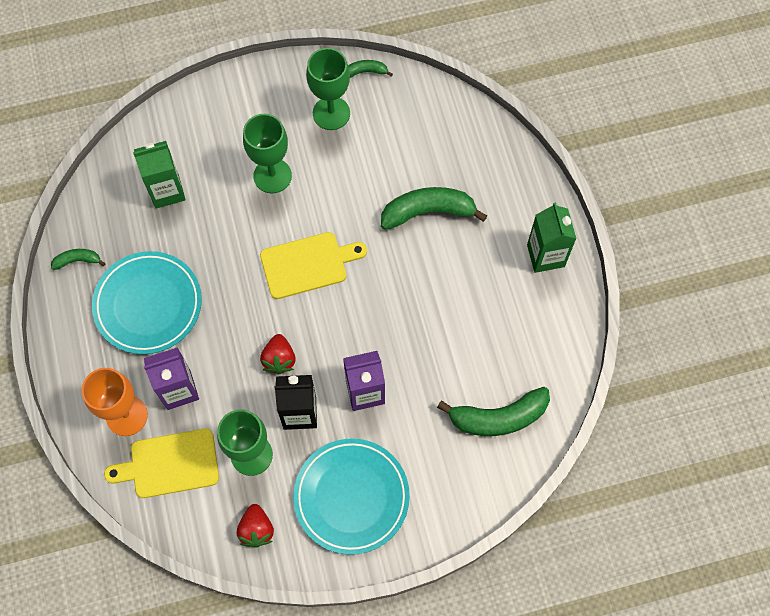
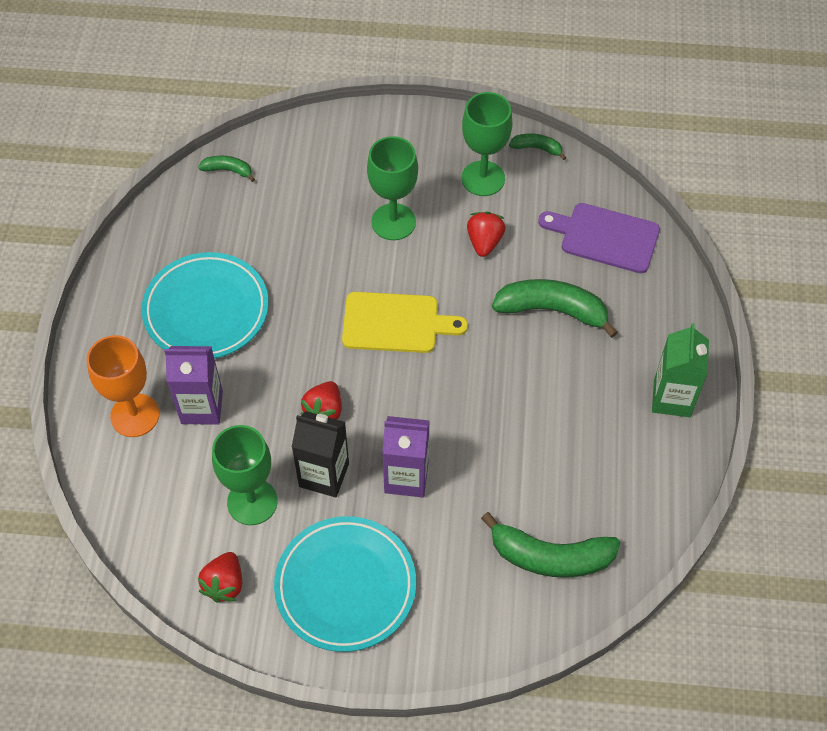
camera: 20 degrees right, 10 degrees down
(78, 261) = (151, 243): green banana -> green banana (228, 170)
(167, 191) = (274, 203): green carton -> none
(169, 464) = (159, 481): yellow cutting board -> none
(353, 170) = (484, 242): none -> red strawberry
(447, 134) = (605, 237): none -> purple cutting board

